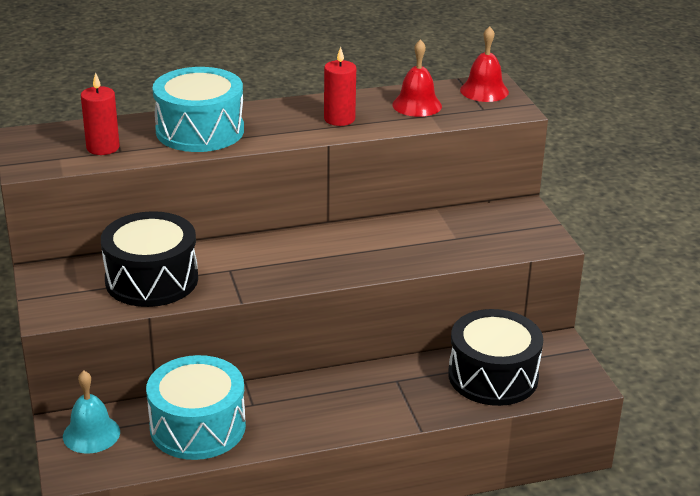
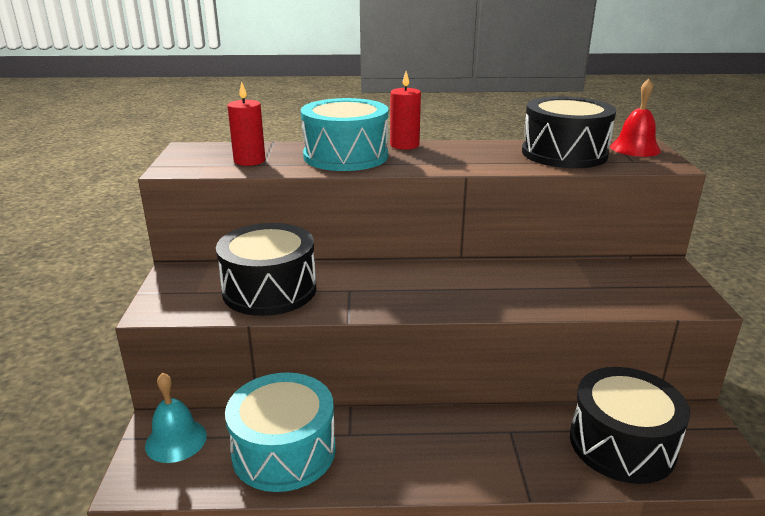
camera: 15 degrees right, 5 degrees down
(339, 119) = (483, 158): red candle -> red candle (404, 145)
(417, 105) = (564, 153): red bell -> black drum

